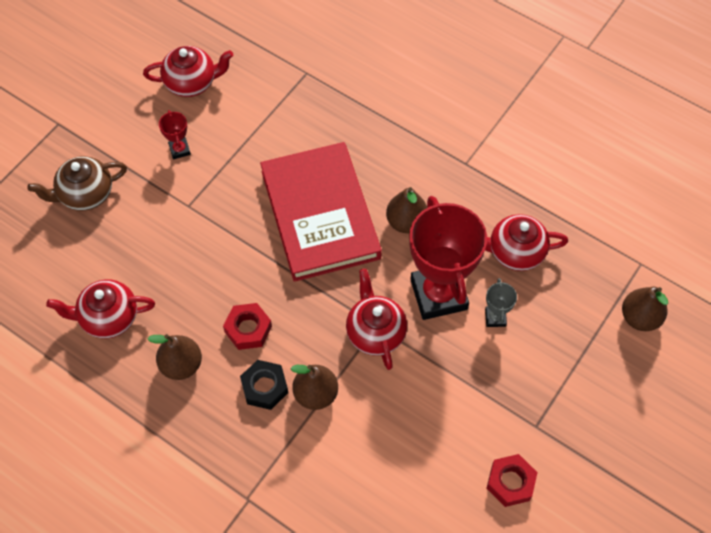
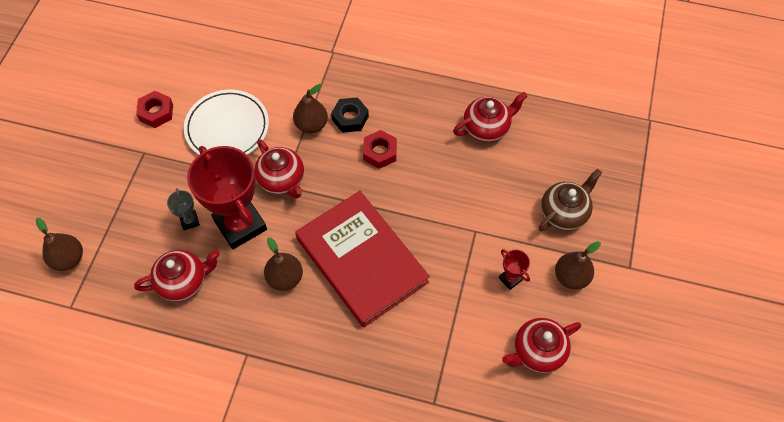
camera: 160 degrees right, 0 degrees up
(181, 365) = (416, 114): brown pear -> brown pear (571, 277)
(422, 426) = (227, 128): none -> white plate

